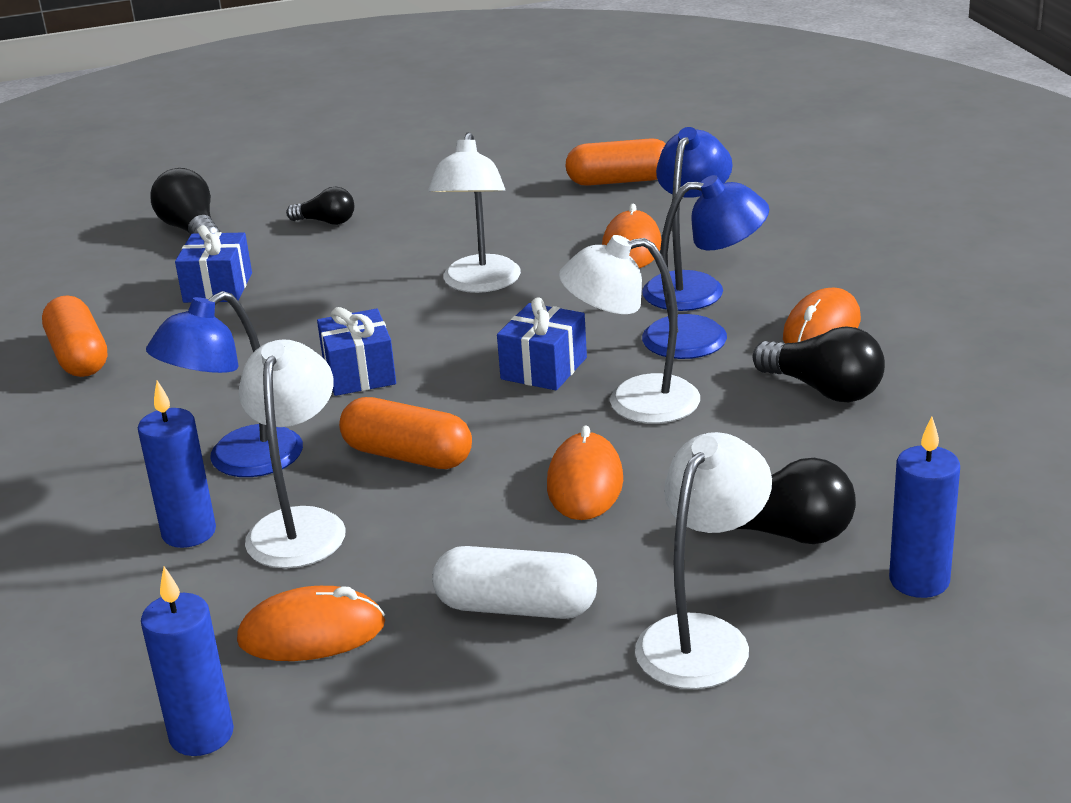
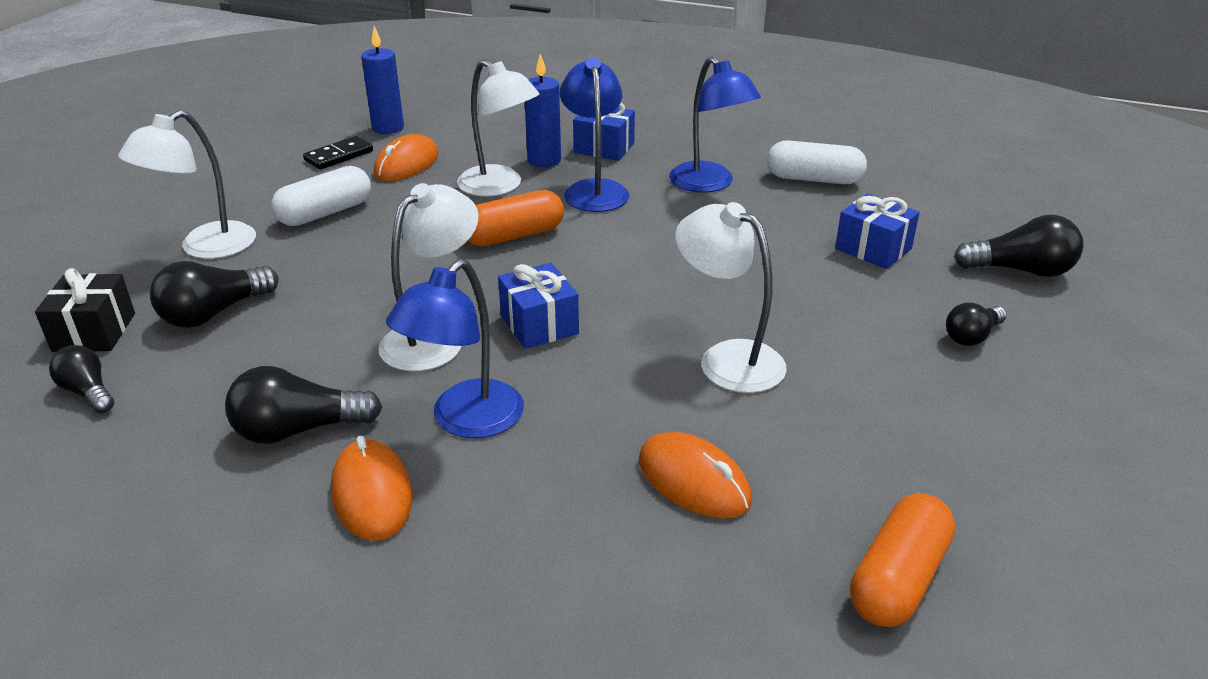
camera: 125 degrees right, 5 degrees up
(79, 356) = (814, 179): orange capsule -> white capsule
(350, 714) = (339, 156): none -> black domino
(359, 373) = (645, 256): blue gift -> blue gift (604, 148)
(585, 483) = (382, 276): orange mouse -> none
(688, 284) = (567, 469): blue lamp -> blue lamp (709, 184)
(703, 637) = (205, 248): white lamp -> white lamp turned 60 degrees clockwise
(919, 580) = (94, 332): blue candle -> black gift
(967, 511) = (88, 392): none -> black light bulb

